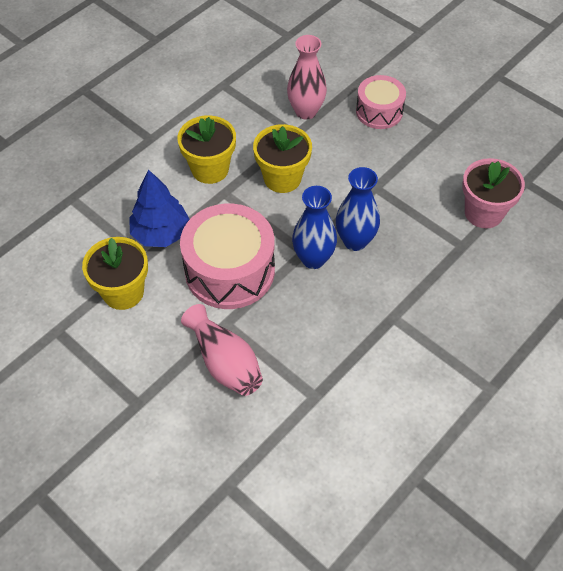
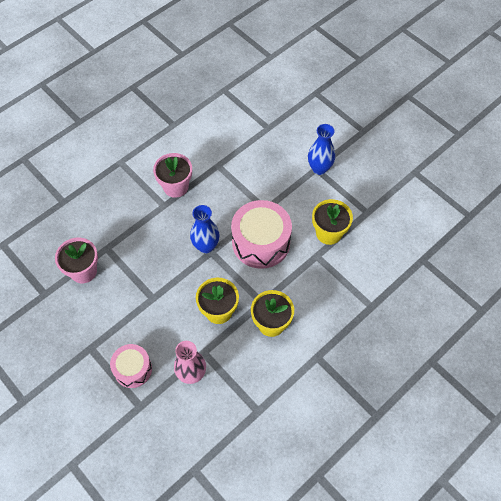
camera: 175 degrees left, 5 degrees up
(161, 233) = (306, 273): blue tree -> none
(225, 362) = (266, 186): pink vase -> none
(355, 241) = (176, 257): blue vase -> blue vase (319, 168)
(381, 350) = (176, 187): none -> pink flower pot

